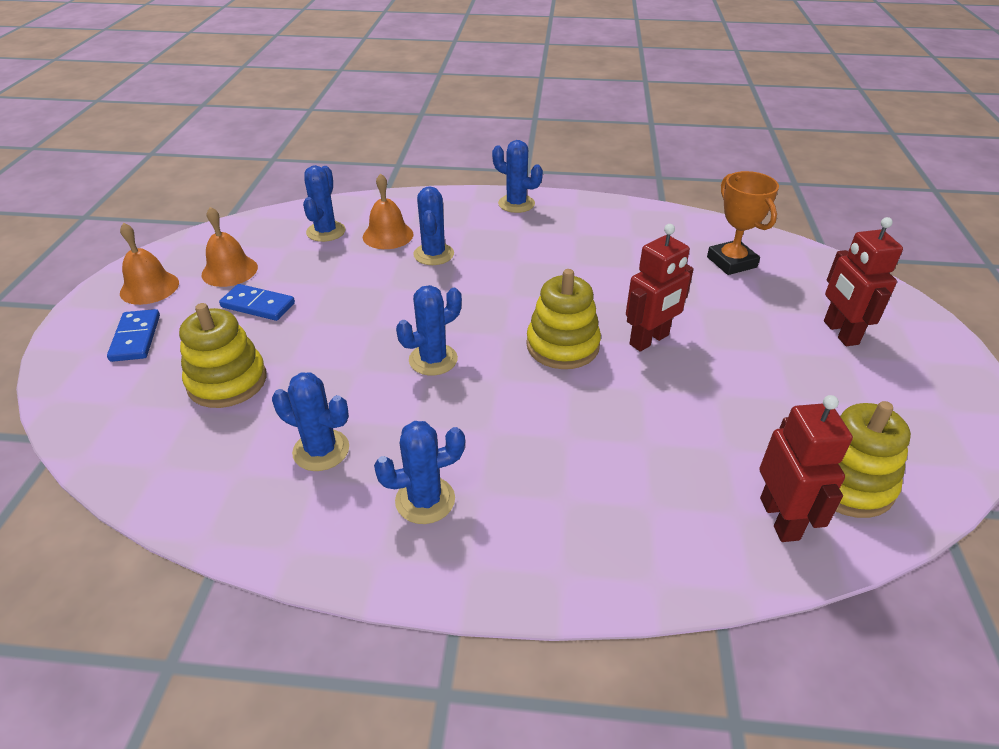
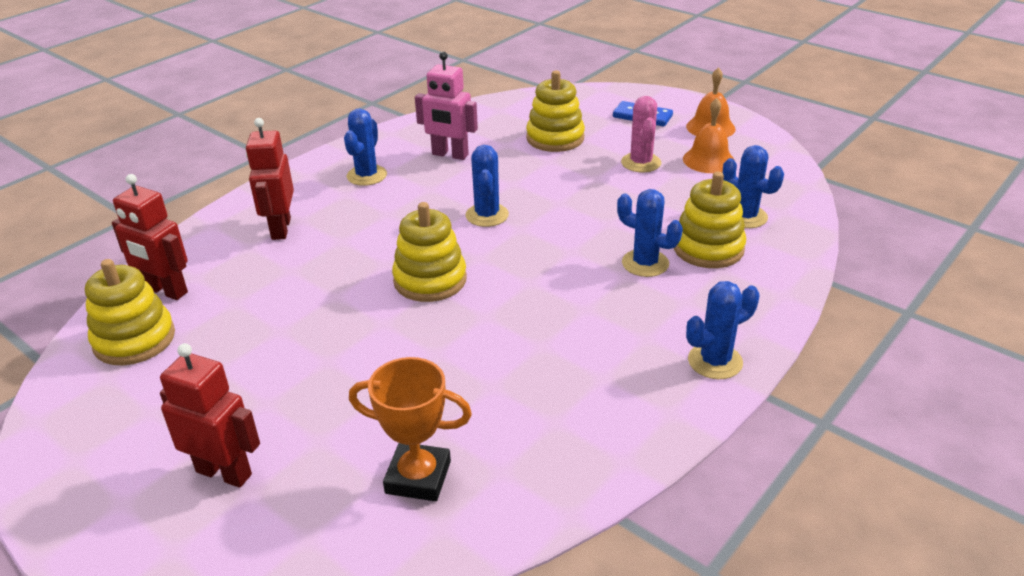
camera: 125 degrees right, 5 degrees down
(258, 305) = (641, 163): blue domino -> pink cactus
(321, 450) = (450, 155): blue cactus -> pink robot
(388, 235) = (708, 248): orange bell -> yellow stacking toy
(649, 340) = (378, 331): red robot -> red robot (280, 228)

